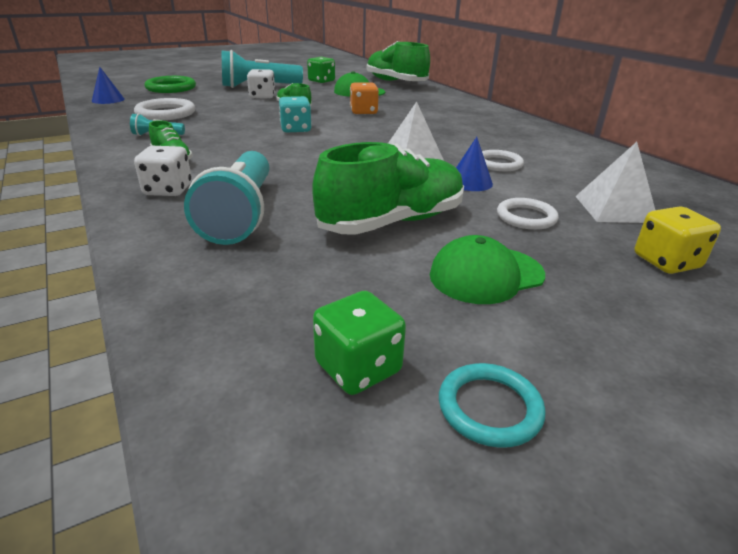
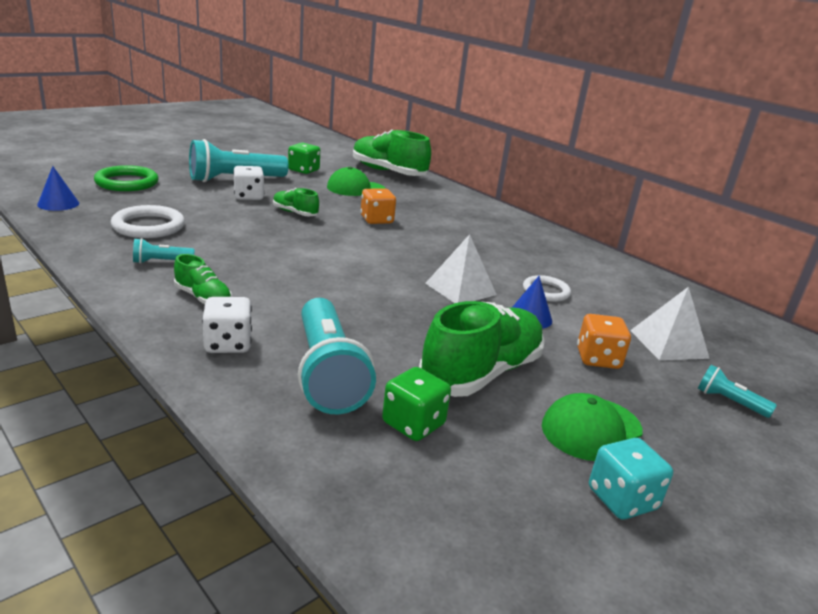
camera: 15 degrees left, 5 degrees down
(295, 129) = (316, 249): turquoise dice -> turquoise dice (622, 499)
(358, 368) = (531, 537): green dice -> green dice (413, 424)
(489, 408) = (649, 561): turquoise ring -> none
(526, 217) = (598, 359): white ring -> orange dice
(666, 262) = (729, 401): yellow dice -> turquoise flashlight

